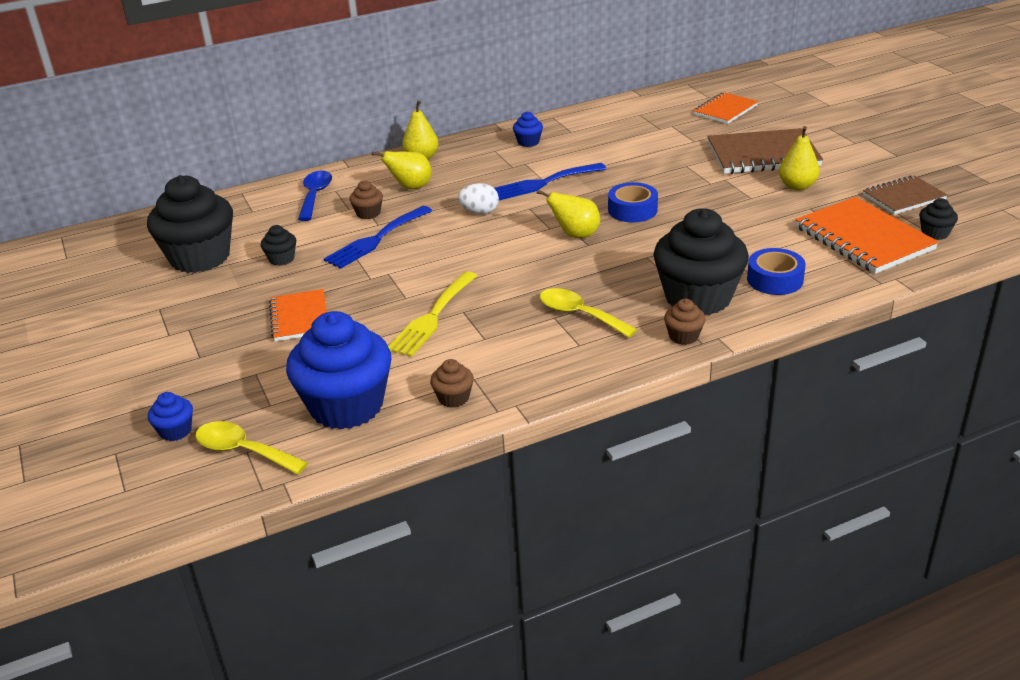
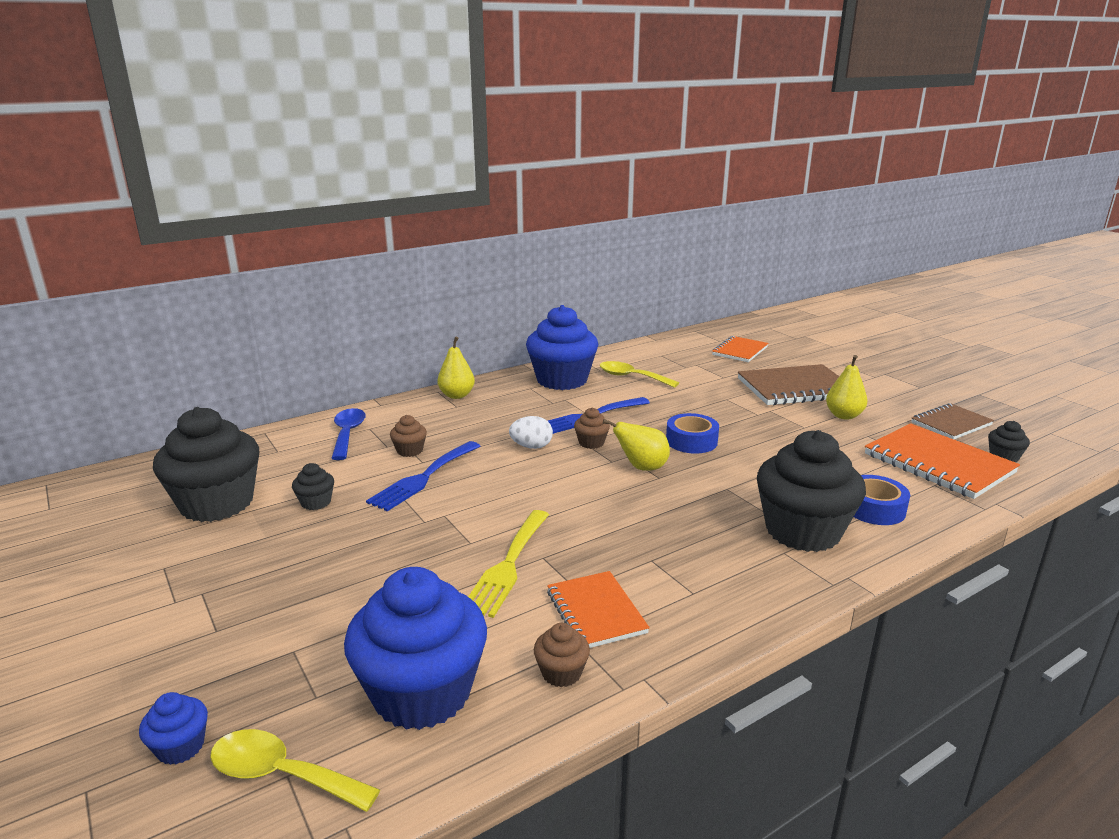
camera: 10 degrees left, 10 degrees down
(300, 317) = (345, 572): orange notebook -> orange notebook (596, 612)
(410, 187) = (451, 424): yellow pear -> none
(528, 142) = (562, 380): blue cupcake -> blue cupcake, size x2.37
(579, 314) = (679, 556): yellow spoon -> yellow spoon (631, 377)
(683, 336) = (809, 577): brown cupcake -> brown cupcake (591, 443)

